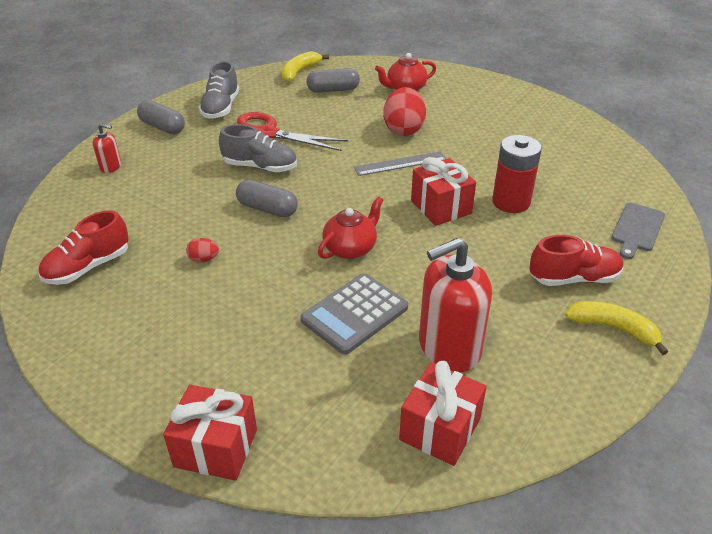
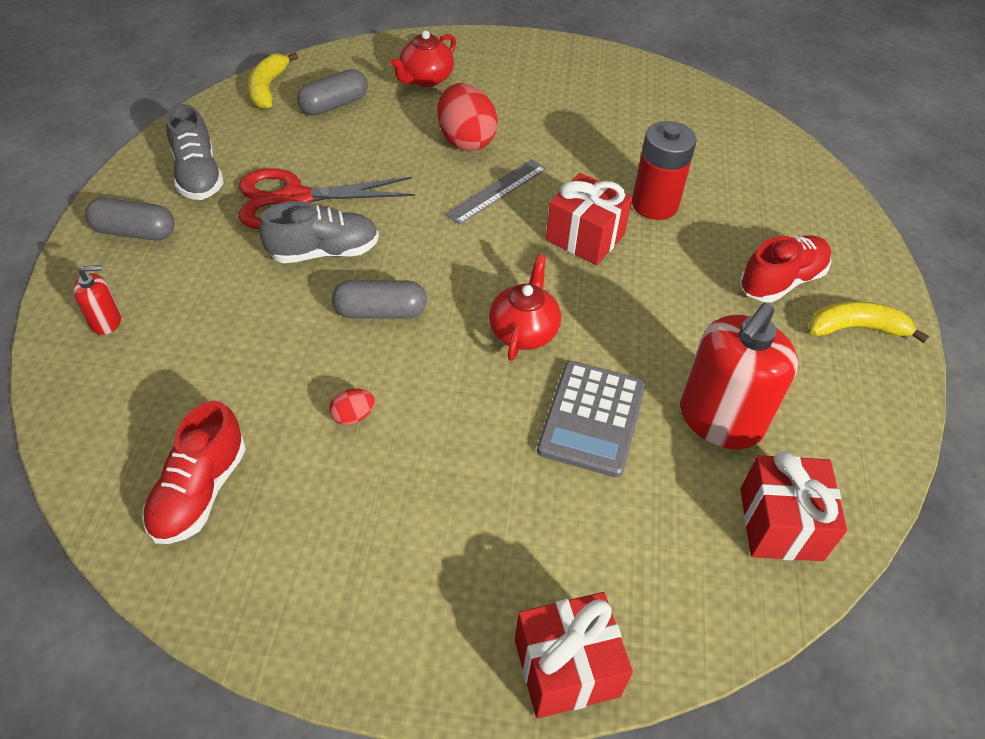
camera: 30 degrees left, 10 degrees up
(637, 229) = (799, 197): grey cutting board -> none

